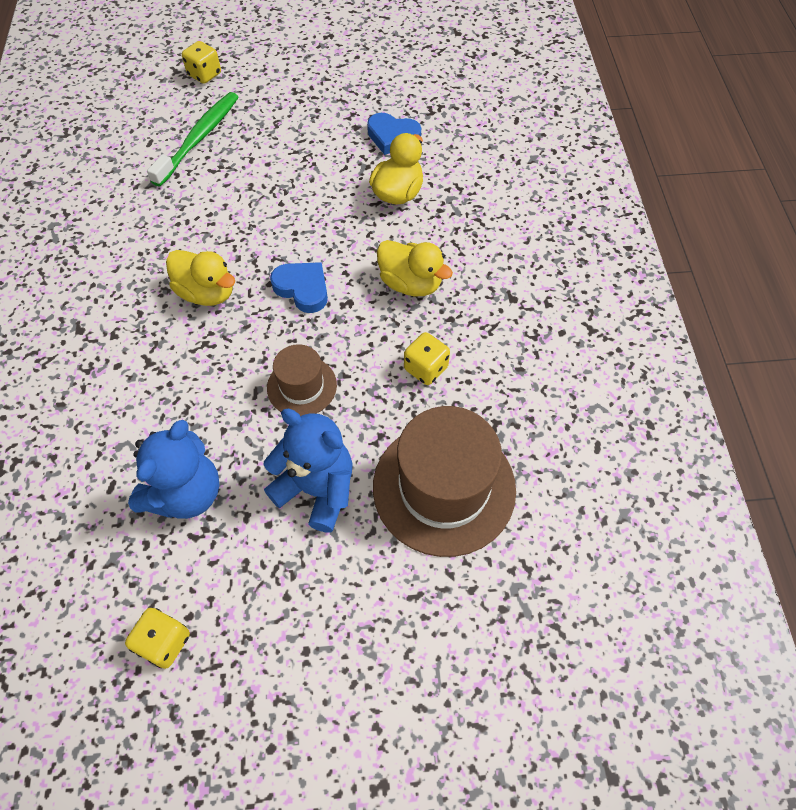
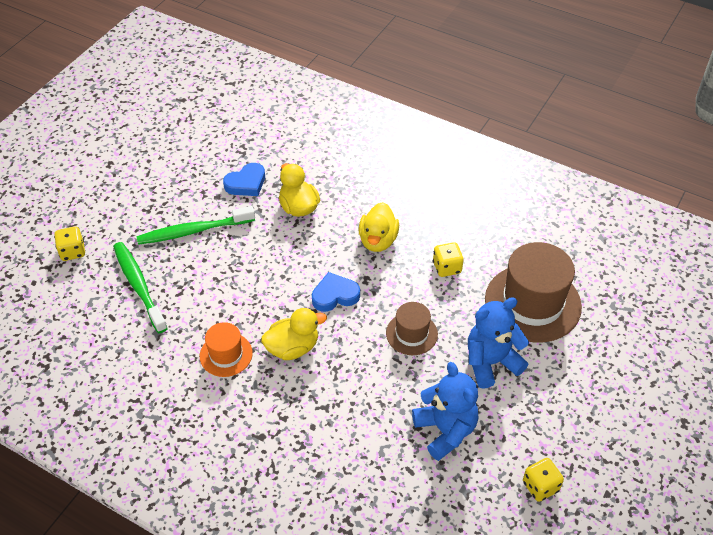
camera: 55 degrees left, 10 degrees down
(162, 246) = (226, 354): none -> orange hat
(297, 136) = (193, 231): none -> green toothbrush
(410, 283) = (378, 240): yellow duck -> yellow duck turned 120 degrees clockwise

